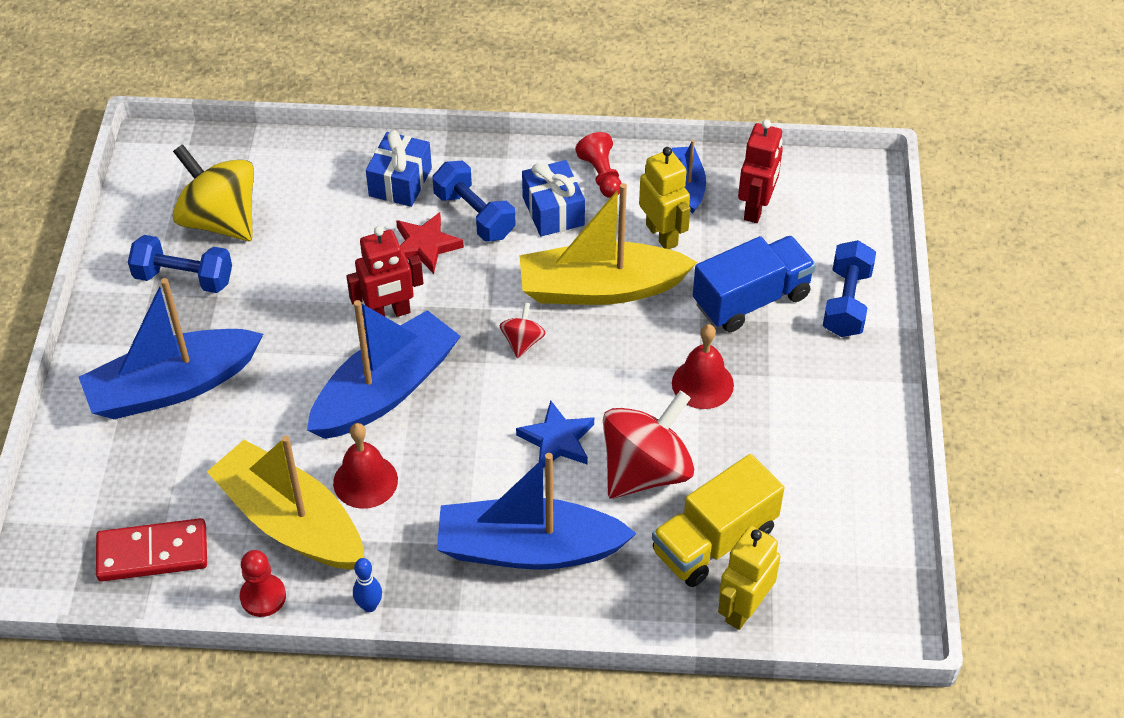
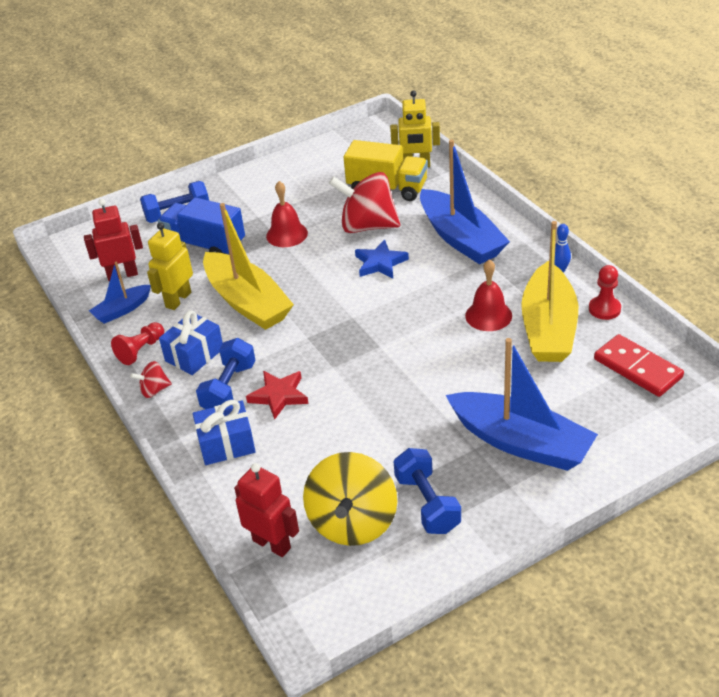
camera: 120 degrees left, 10 degrees down
(386, 390) = (416, 344): blue boat -> none
(389, 314) = (355, 378): red robot -> red robot (272, 544)
(522, 342) = (321, 311): red spinning top -> red spinning top (154, 390)

